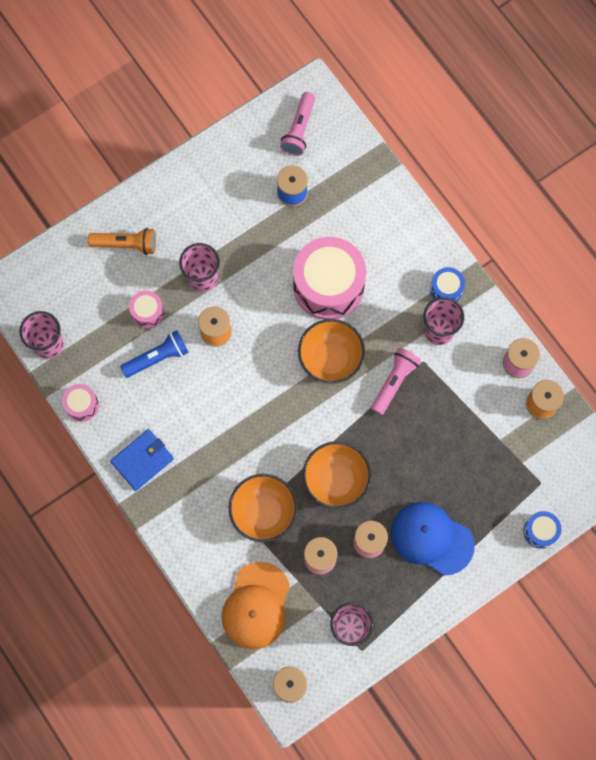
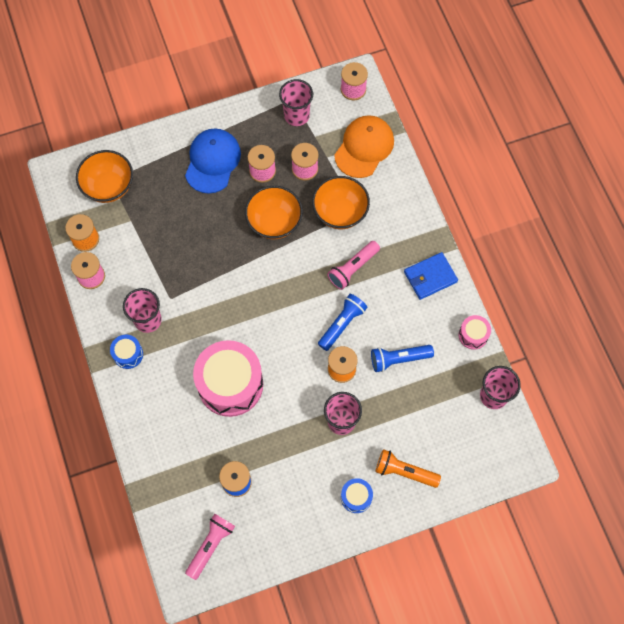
camera: 165 degrees left, 5 degrees down
(147, 312) = (398, 402): pink drum -> none
(227, 380) = (342, 324): none -> blue flashlight
(330, 358) = (248, 320): orange bowl -> orange bowl (109, 187)
(394, 382) = (201, 287): pink flashlight -> pink flashlight (352, 268)
(431, 538) = (212, 161): blue cap -> blue cap turned 120 degrees counterclockwise
(540, 531) = (126, 146): blue drum -> blue drum (356, 497)

